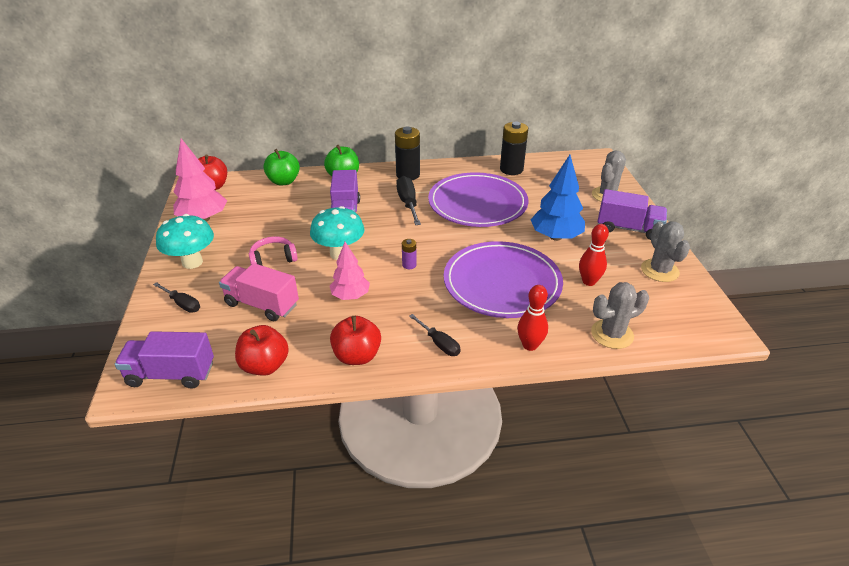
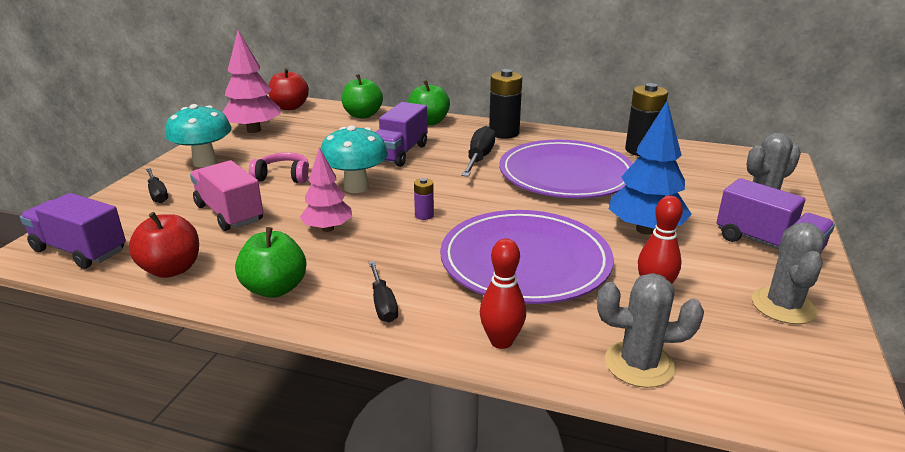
camera: 25 degrees right, 10 degrees down
(357, 356) = (275, 288): red apple -> green apple

